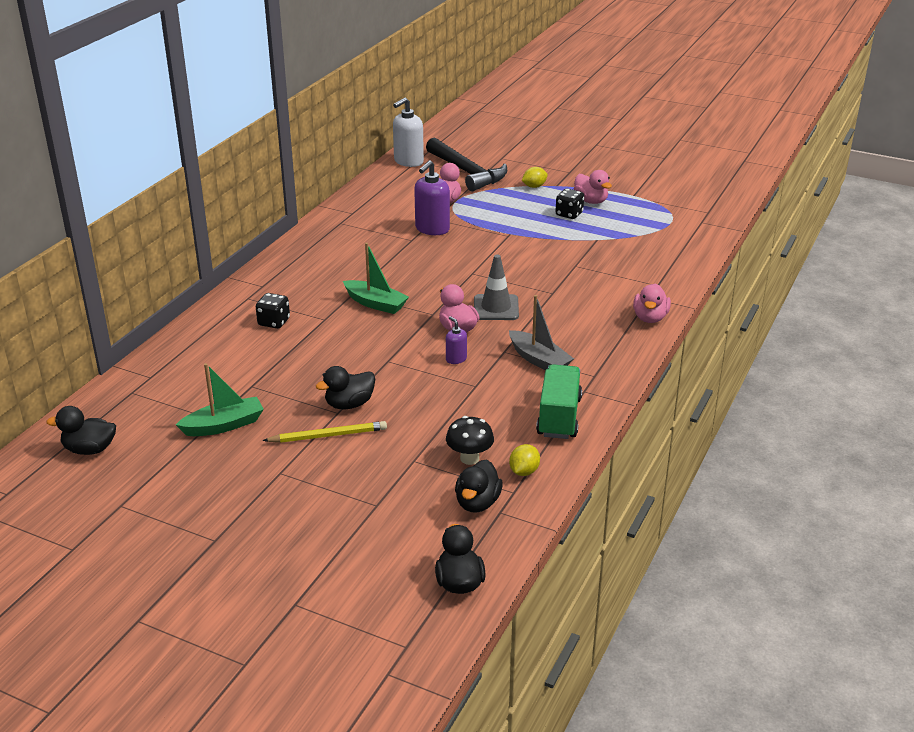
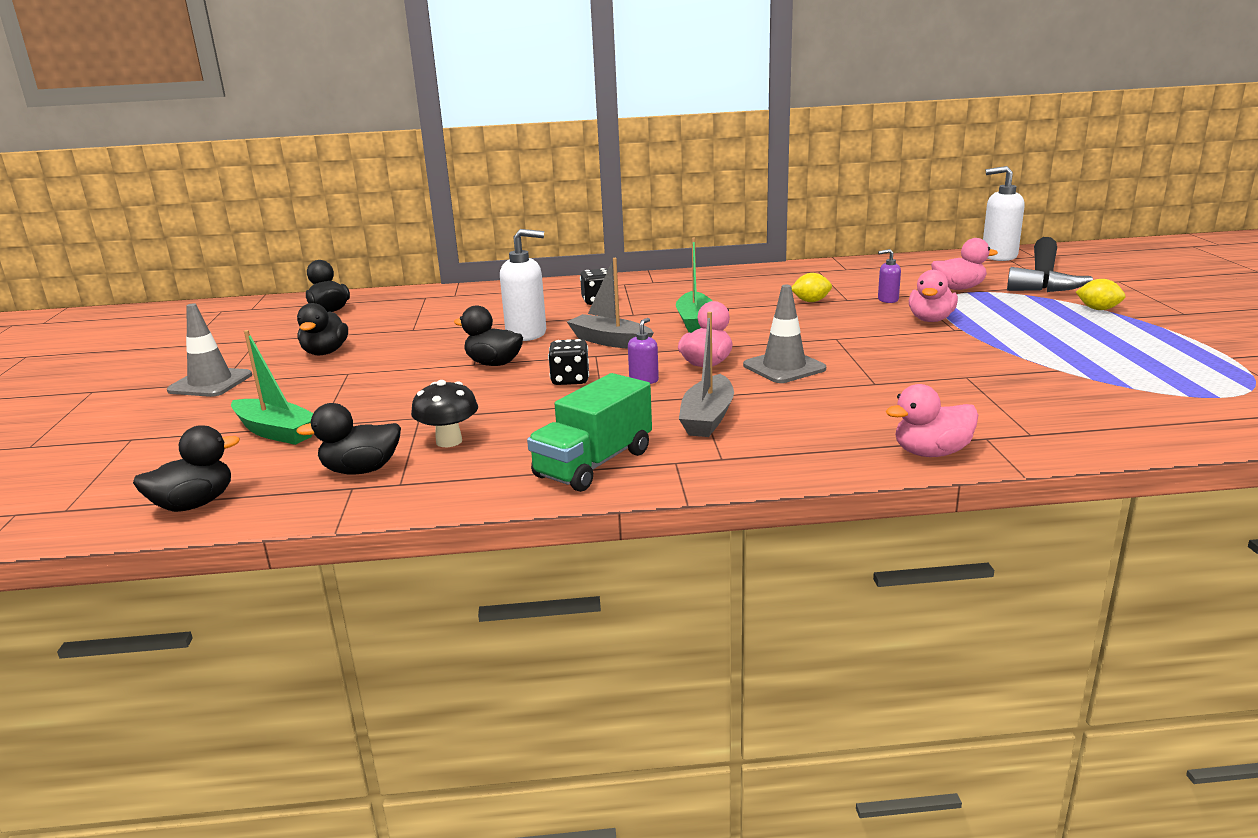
camera: 60 degrees right, 10 degrees down
(210, 547) = (210, 383): none -> grey traffic cone
(213, 474) = (325, 352): none -> black duck
(224, 425) = (406, 334): green boat -> green boat (276, 432)
(304, 373) = (526, 334): none -> white soap dispenser
(328, 436) = (428, 371): yellow pencil -> none
(368, 346) = (610, 341): none -> grey boat
(432, 229) = (887, 300): purple soap dispenser -> purple soap dispenser, size x0.52
(524, 471) = (449, 477): yellow lemon -> yellow lemon (811, 301)
(559, 417) = (594, 464): green truck -> green truck turned 150 degrees clockwise
(569, 214) = (1081, 340): black dice -> black dice (570, 380)
(591, 201) = (1146, 341): pink duck -> pink duck (930, 320)

